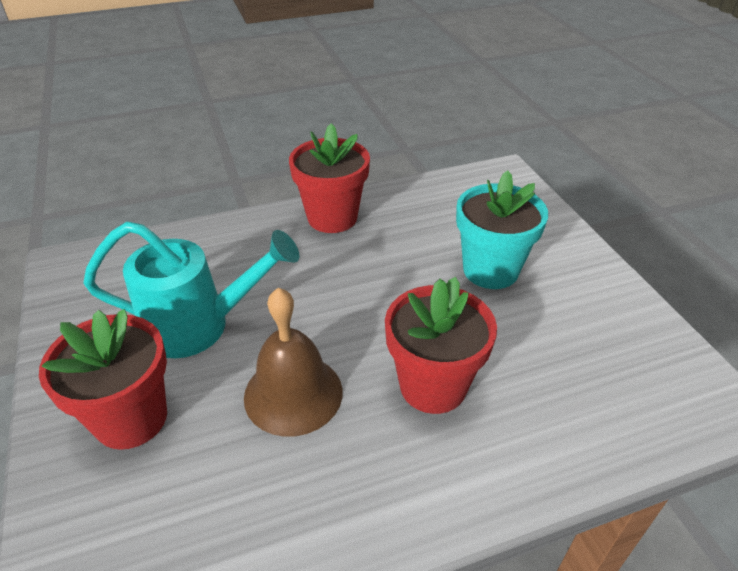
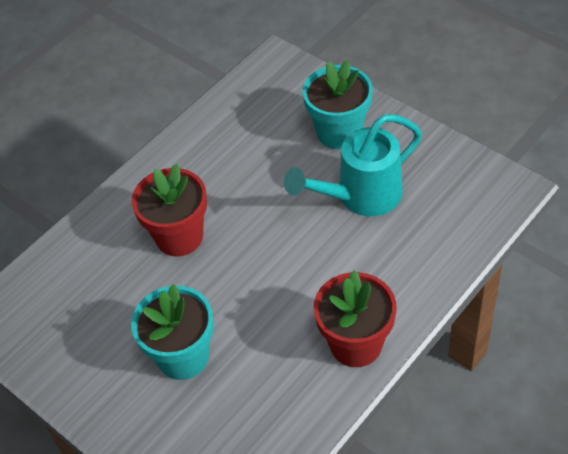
camera: 155 degrees right, 10 degrees up
(131, 418) = (339, 132): red flower pot -> turquoise flower pot
(293, 393) = (261, 189): brown bell -> none

